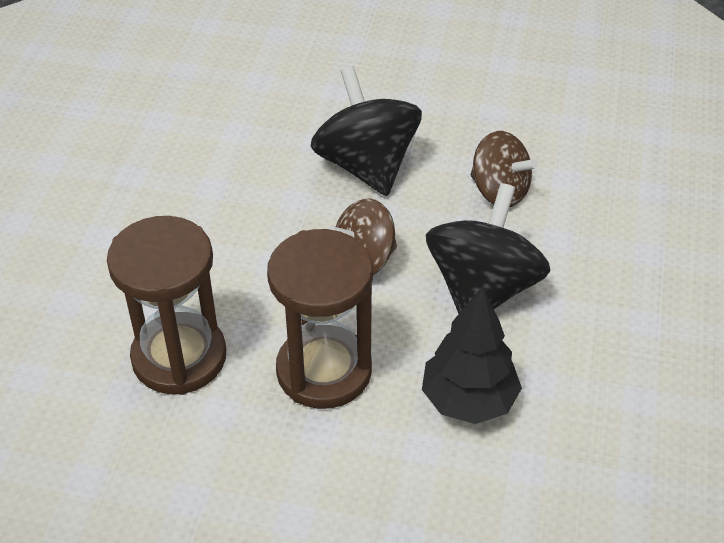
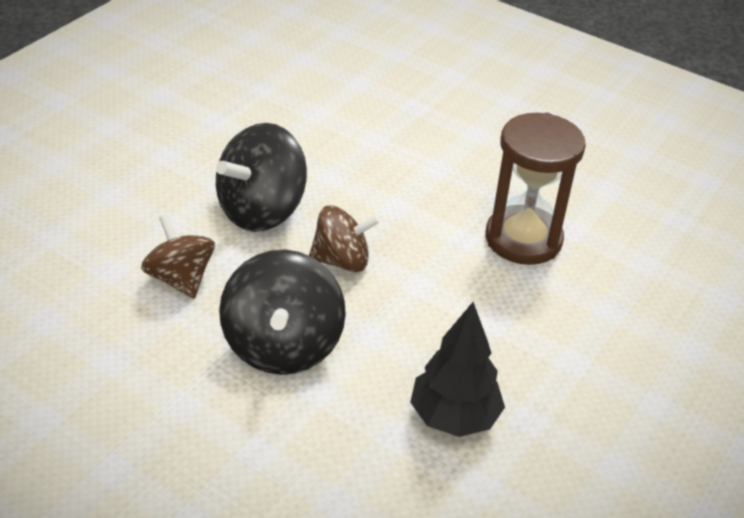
camera: 160 degrees left, 5 degrees down
(324, 371) = (417, 197): brown hourglass -> none
(469, 401) = (327, 152): black tree -> black tree (454, 417)

